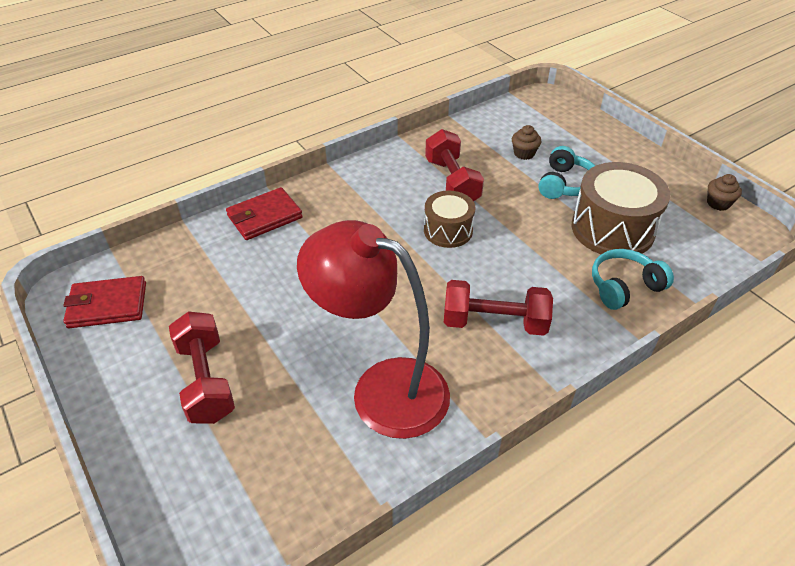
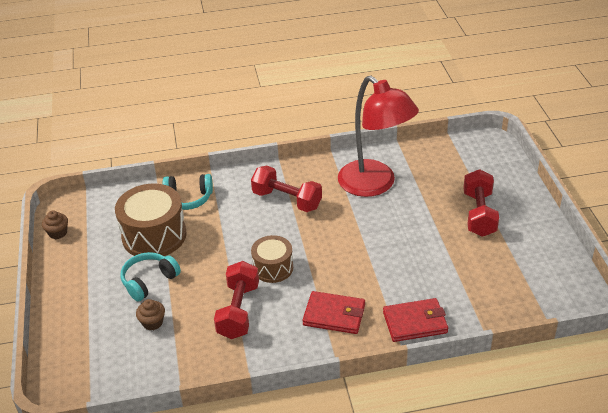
camera: 155 degrees left, 5 degrees down
(107, 305) = (548, 279): red wallet -> red wallet (334, 315)

